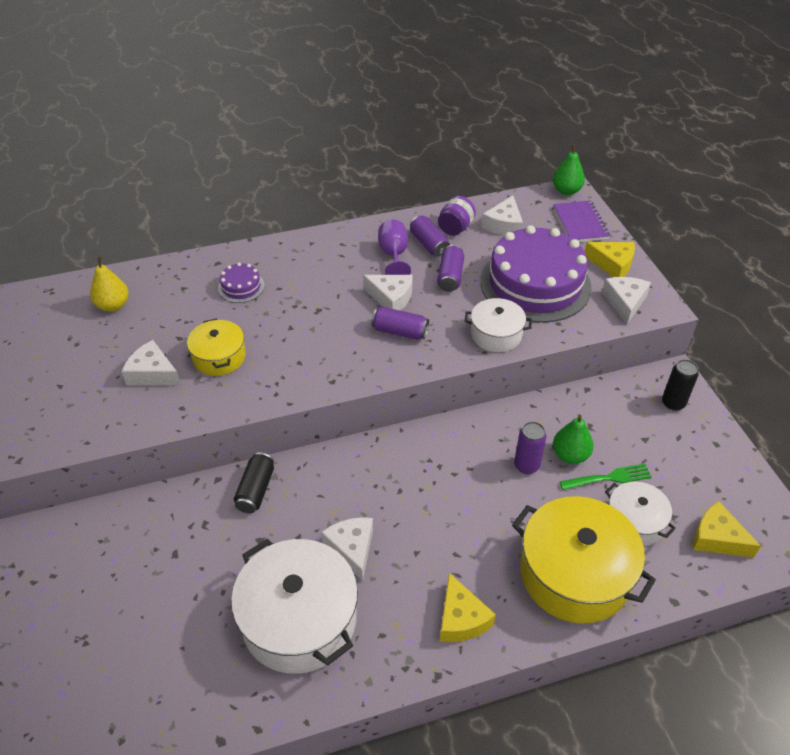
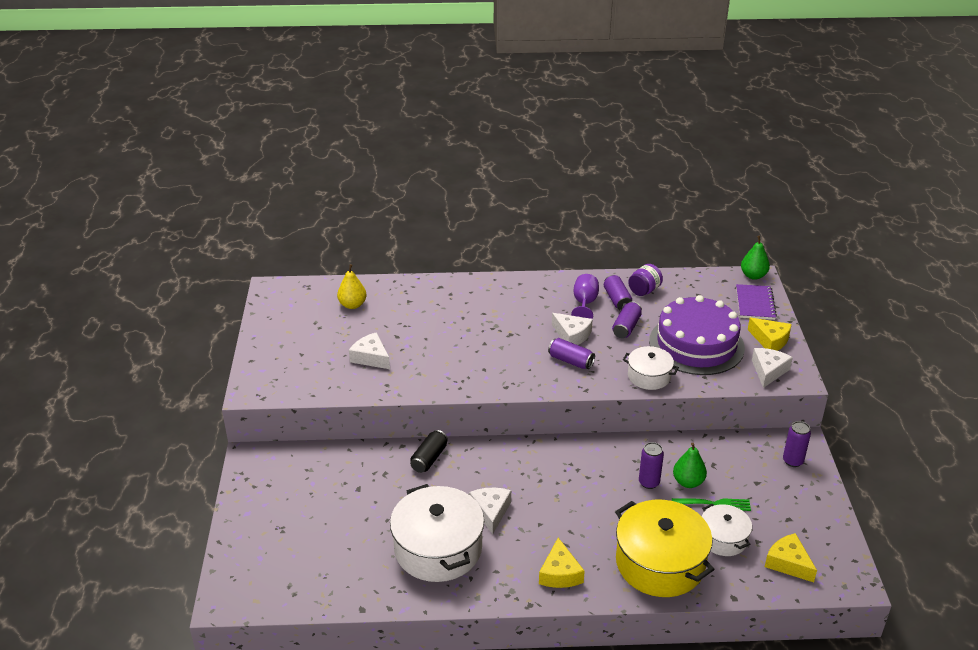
camera: 15 degrees right, 10 degrees down
(219, 357) = (423, 355): yellow pot -> none
(241, 287) = (454, 307): purple cake -> none
(504, 225) = (687, 294): white cheese -> none
(673, 403) = (792, 461): black can -> purple can

